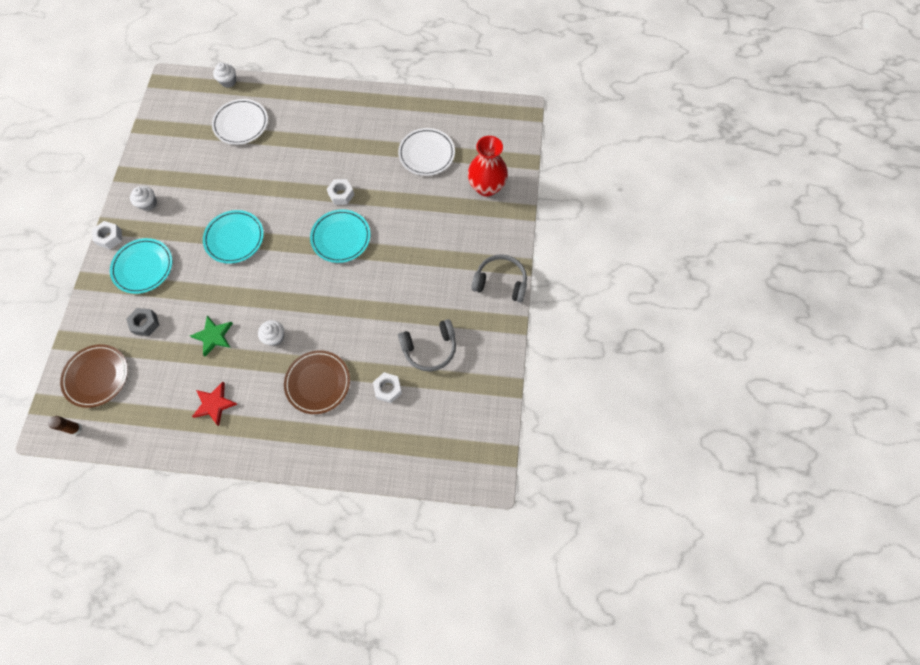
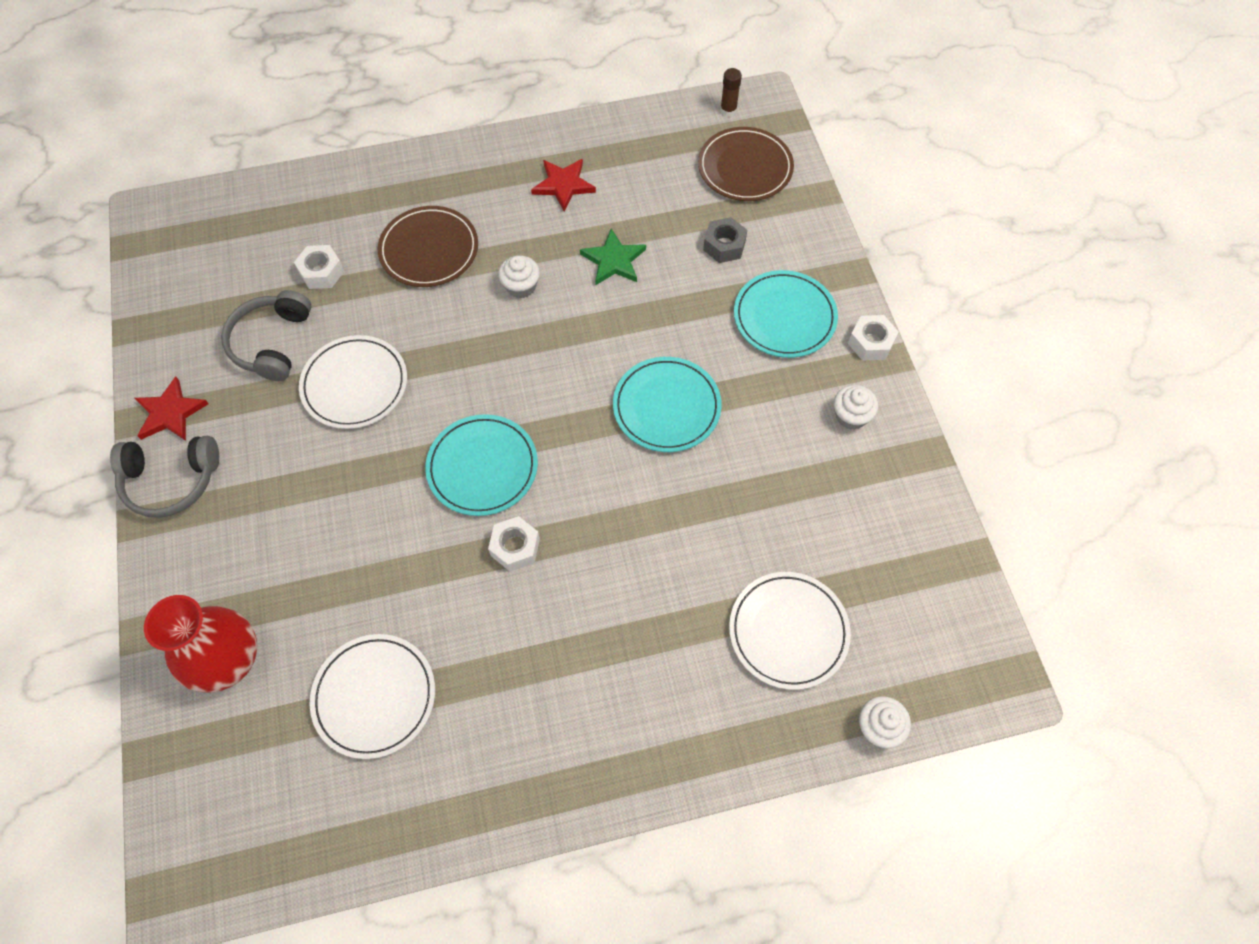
camera: 160 degrees right, 5 degrees down
(390, 305) = (355, 384): none -> white plate
(429, 348) = (272, 343): grey headphones -> grey headphones turned 45 degrees counterclockwise
(495, 322) = (170, 413): none -> red star

